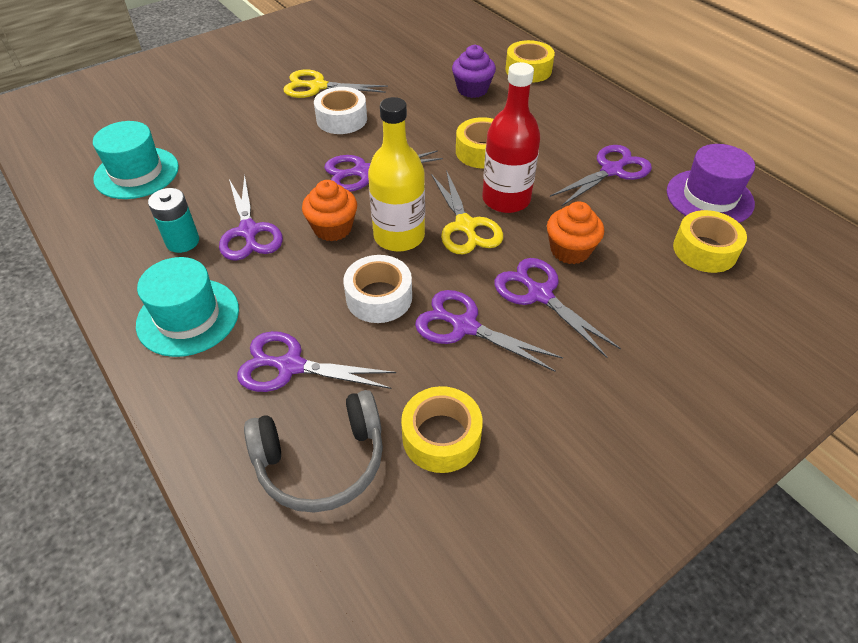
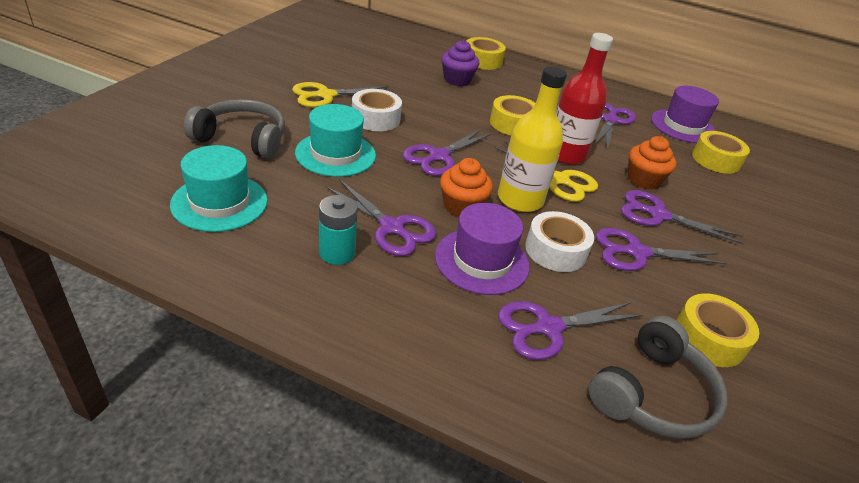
camera: 35 degrees left, 10 degrees down
(188, 317) = (415, 318): turquoise hat -> turquoise hat (335, 154)
(205, 118) = (242, 139): none -> grey headphones
(296, 285) = (481, 261): none -> purple hat

